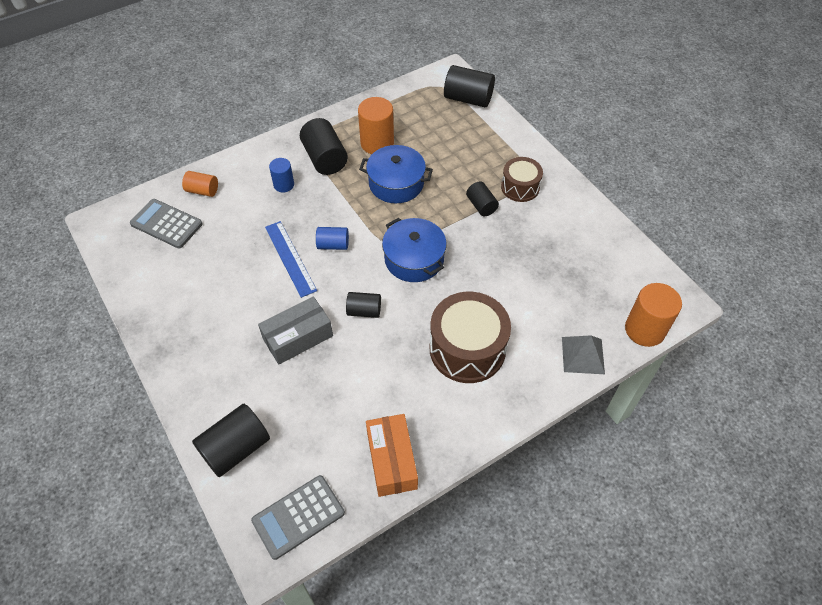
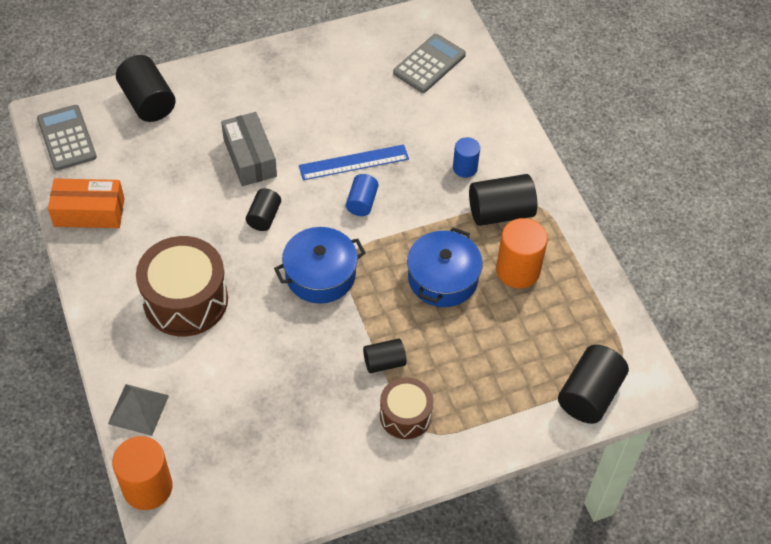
camera: 100 degrees right, 0 degrees up
(202, 190) = (472, 95): orange cylinder -> none

